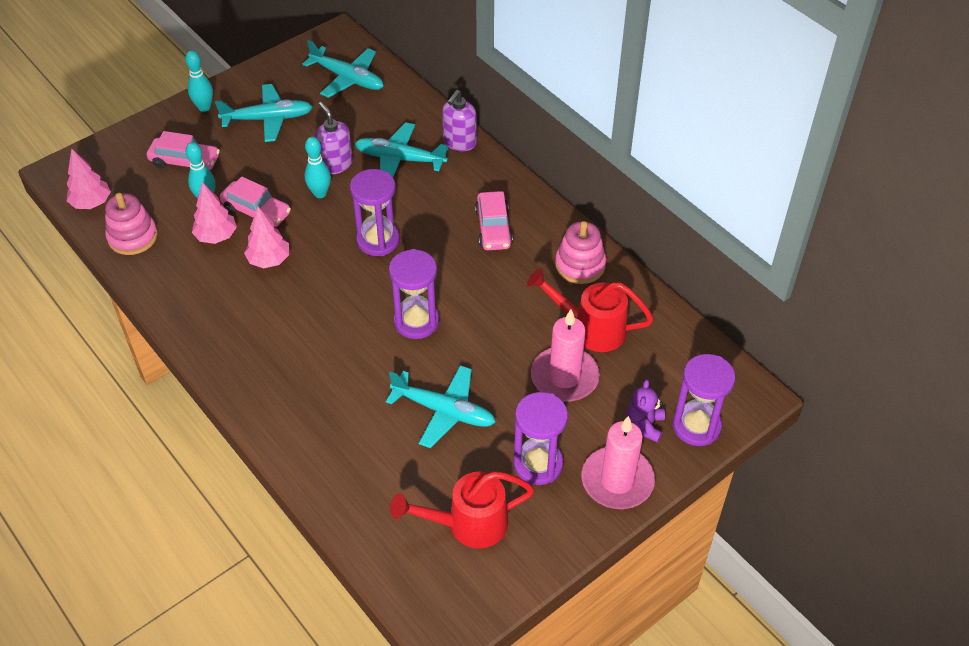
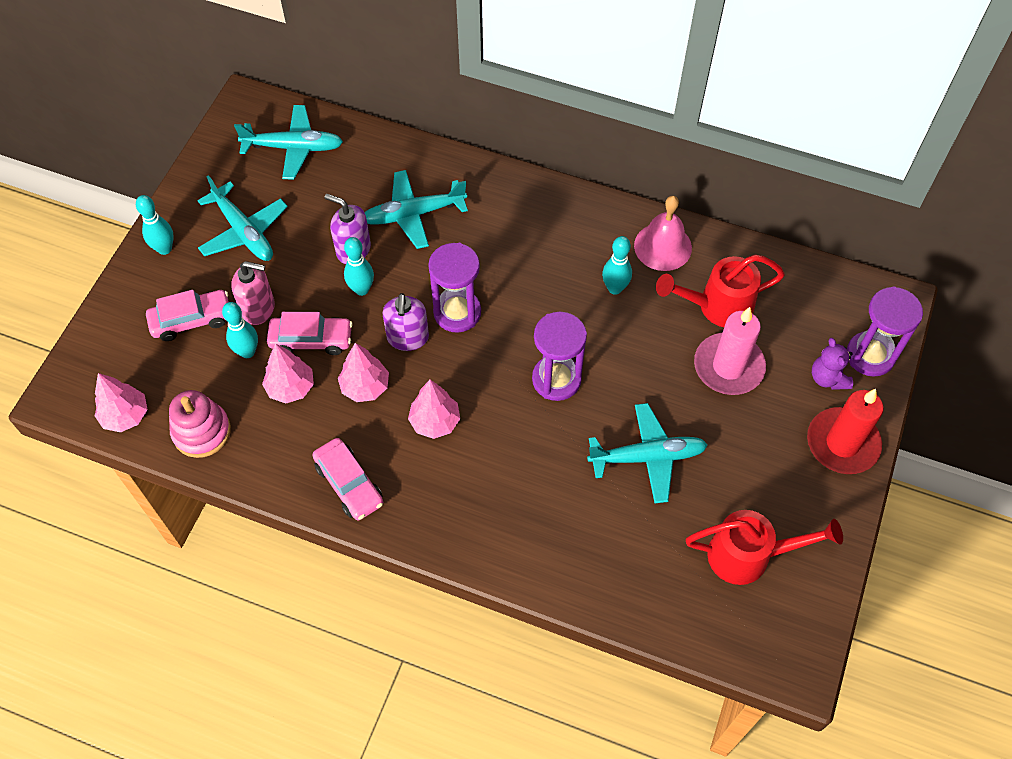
camera: 30 degrees left, 10 degrees up
(236, 174) = (258, 308): none -> pink soap dispenser
(267, 119) = (243, 231): turquoise plane -> turquoise plane turned 90 degrees clockwise
(300, 308) = (435, 422): none -> pink tree
(459, 142) = (458, 169): purple soap dispenser -> purple soap dispenser (408, 338)
(468, 524) = (748, 556): red watering can -> red watering can turned 135 degrees counterclockwise
(493, 228) = (557, 246): pink car -> pink car (349, 484)
(516, 278) = (615, 288): none -> turquoise bowling pin
(538, 464) = (766, 464): purple hourglass -> none
(580, 265) = (663, 246): pink stacking toy -> pink bell
(617, 481) = (842, 443): pink candle -> red candle

